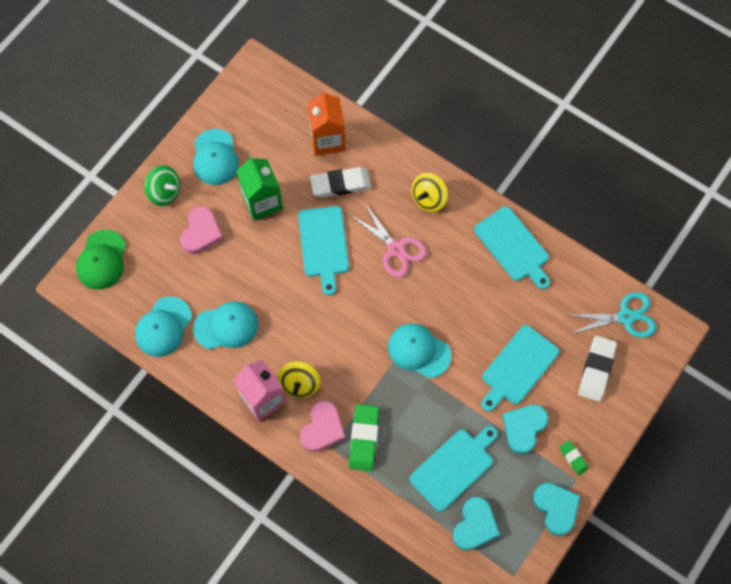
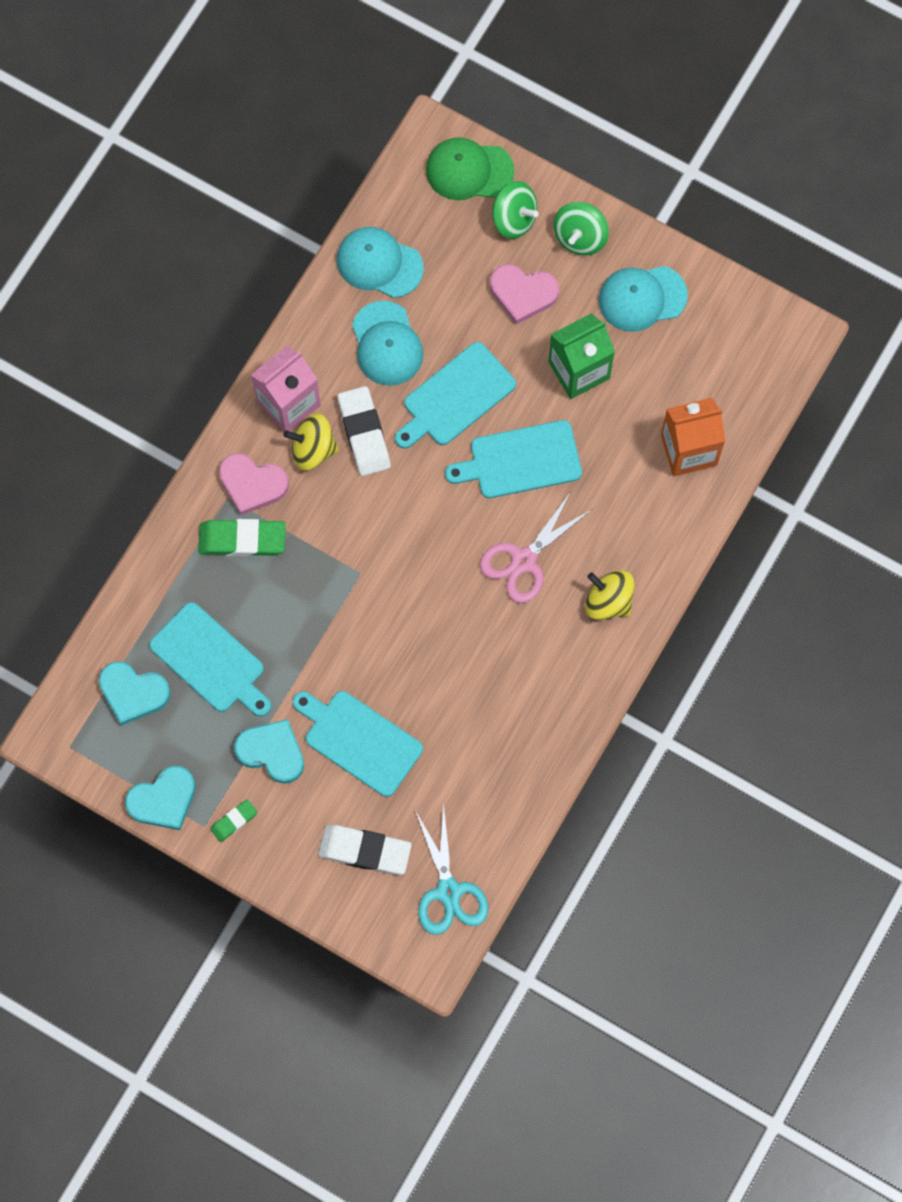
camera: 85 degrees right, 5 degrees up
(144, 233) = (514, 219): none -> green spinning top
(340, 184) = (618, 475): white eraser -> white eraser (364, 433)
(418, 351) = (372, 603): turquoise cap -> none
(513, 246) = (544, 726): turquoise cutting board -> turquoise cutting board (455, 397)

